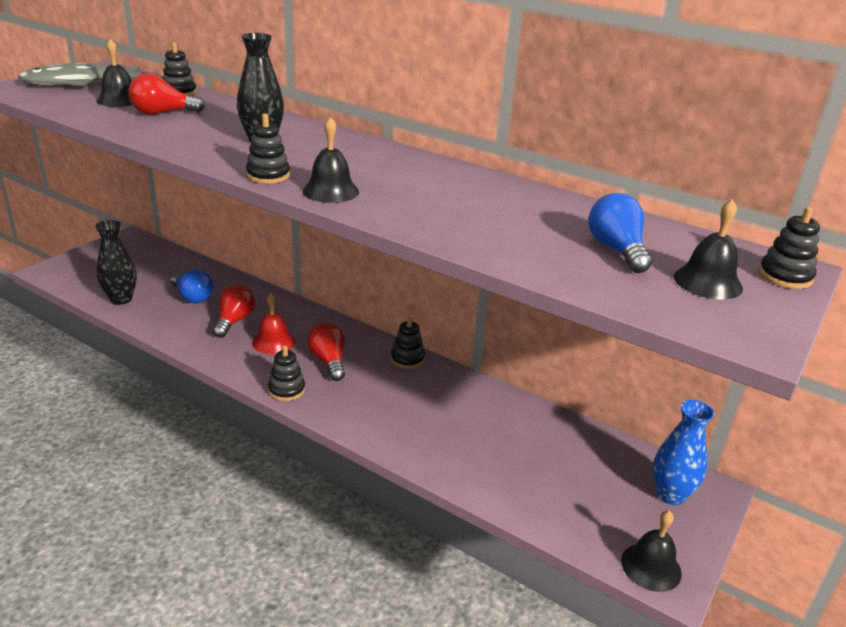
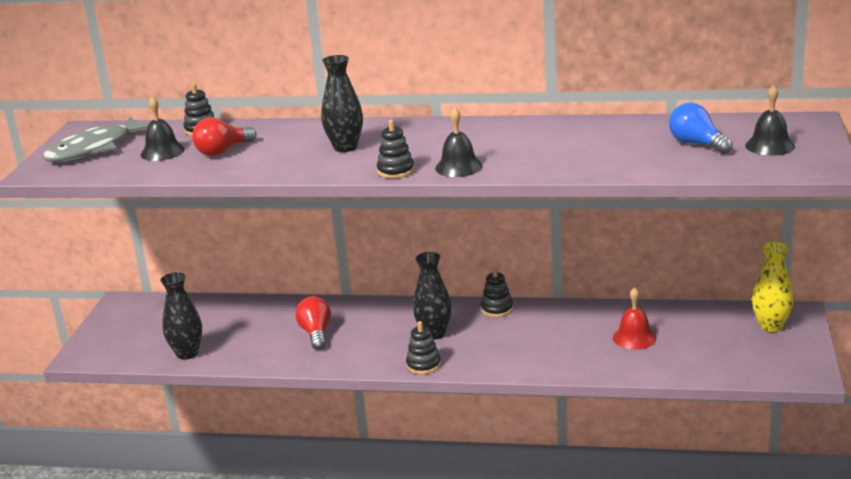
camera: 20 degrees left, 5 degrees down
(193, 297) = (253, 329): blue light bulb -> none
(273, 342) = (370, 336): red bell -> red bell (634, 338)
(328, 361) = (434, 333): red light bulb -> black vase
(651, 567) = (791, 371): black bell -> none
(670, 495) = (771, 326): blue vase -> yellow vase
(785, 276) = (810, 127): black stacking toy -> none

